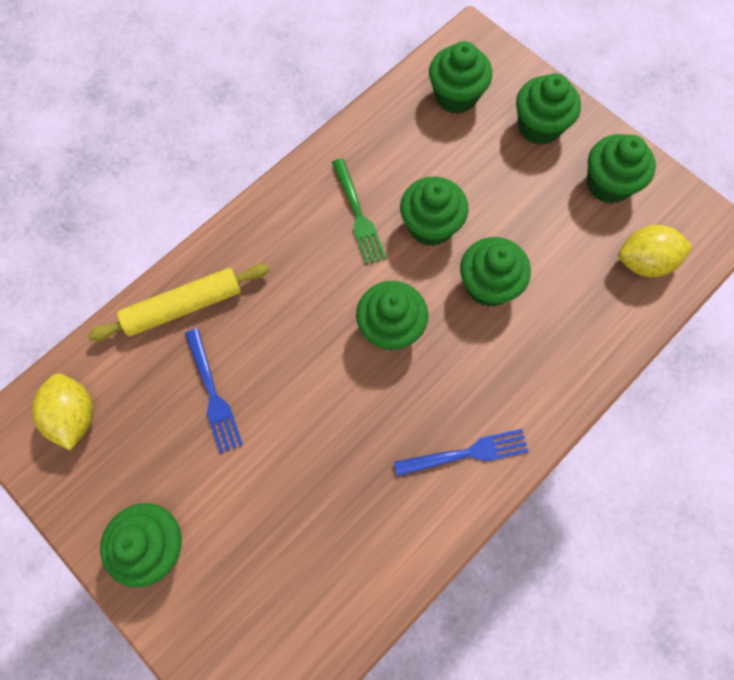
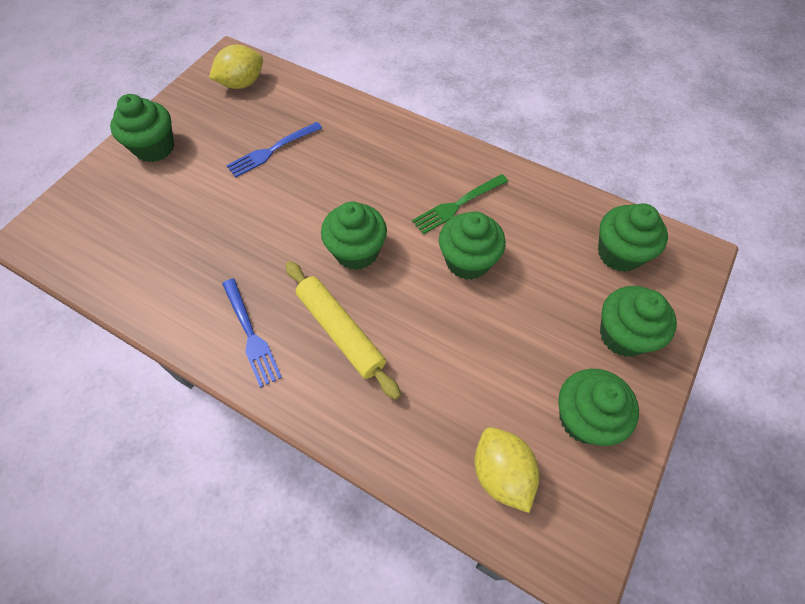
camera: 75 degrees right, 10 degrees down
(184, 306) = (338, 117): yellow rolling pin -> yellow rolling pin (341, 331)
(488, 285) = (422, 321): green cupcake -> none

